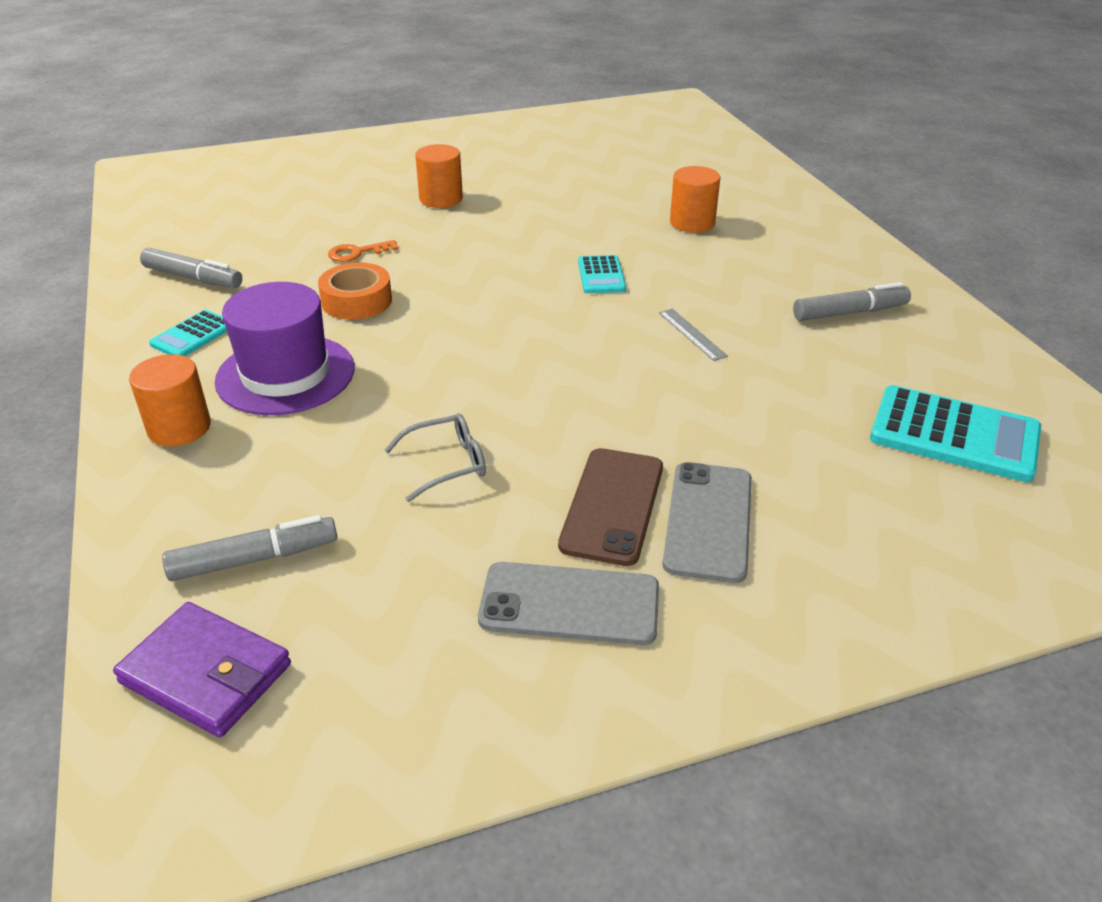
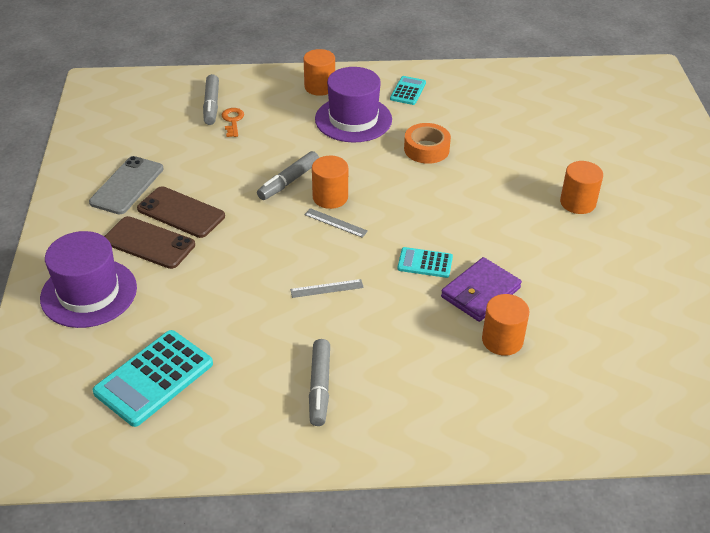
camera: 105 degrees right, 5 degrees up
(193, 278) = (477, 91): grey marker -> grey marker (289, 181)
(193, 335) = (408, 91): turquoise calculator -> turquoise calculator turned 60 degrees clockwise
(206, 674) = (155, 93): purple wallet -> purple wallet (480, 292)
(357, 253) = (493, 154): orange key -> orange key (233, 121)
(446, 464) = (245, 164): grey glasses -> none
(503, 362) = (330, 197): none -> orange cylinder
(558, 348) = (335, 223): none -> grey ruler
(708, 521) = (149, 243): grey phone -> brown phone
(867, 555) = (89, 293): none -> purple hat

